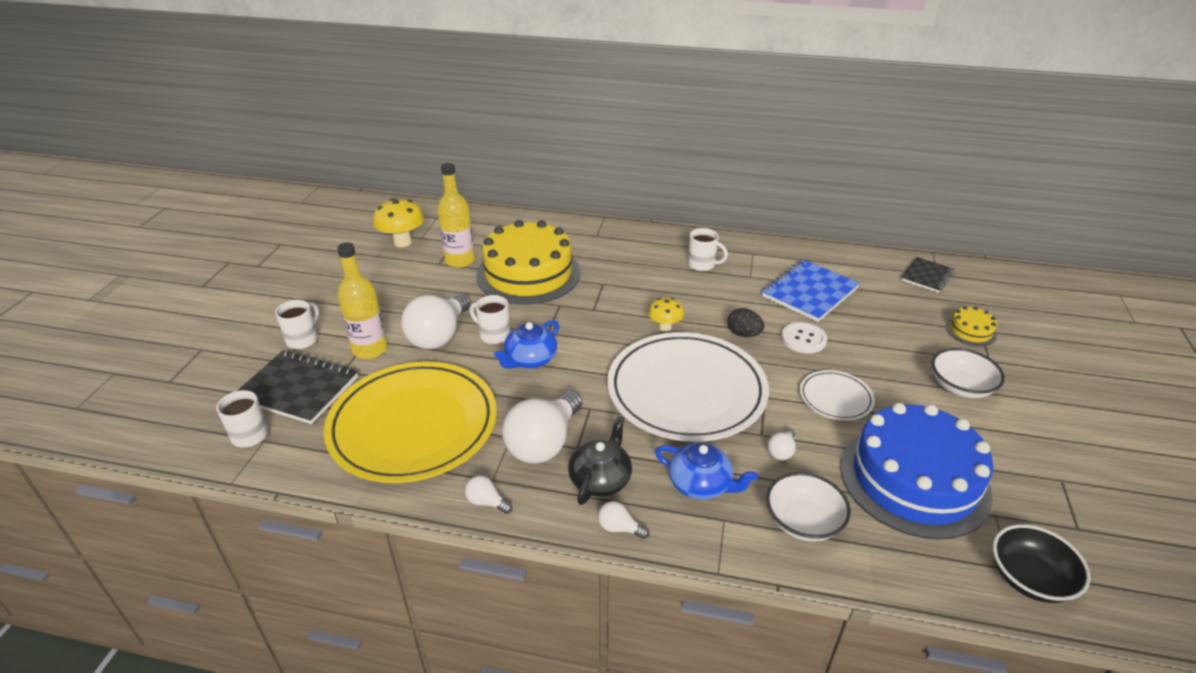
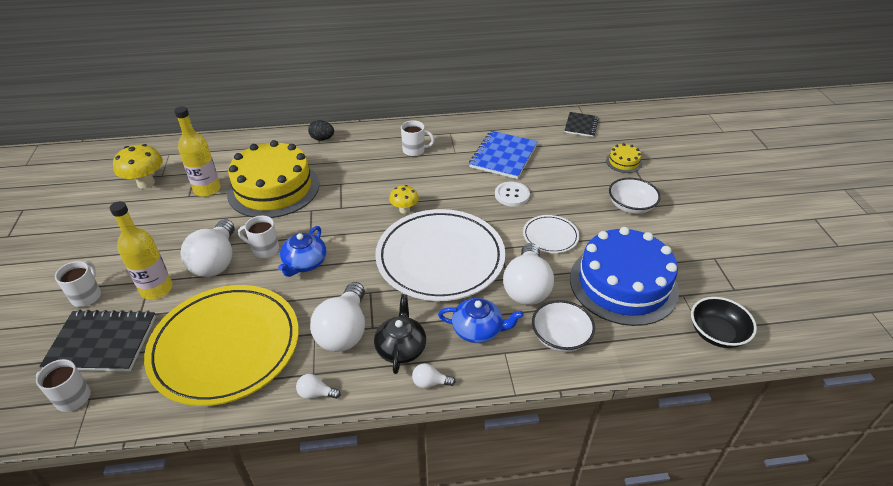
camera: 20 degrees left, 5 degrees up
(743, 334) = (466, 201): black egg -> black egg (322, 139)
(781, 451) = (526, 288): white light bulb -> white light bulb, size x2.32

